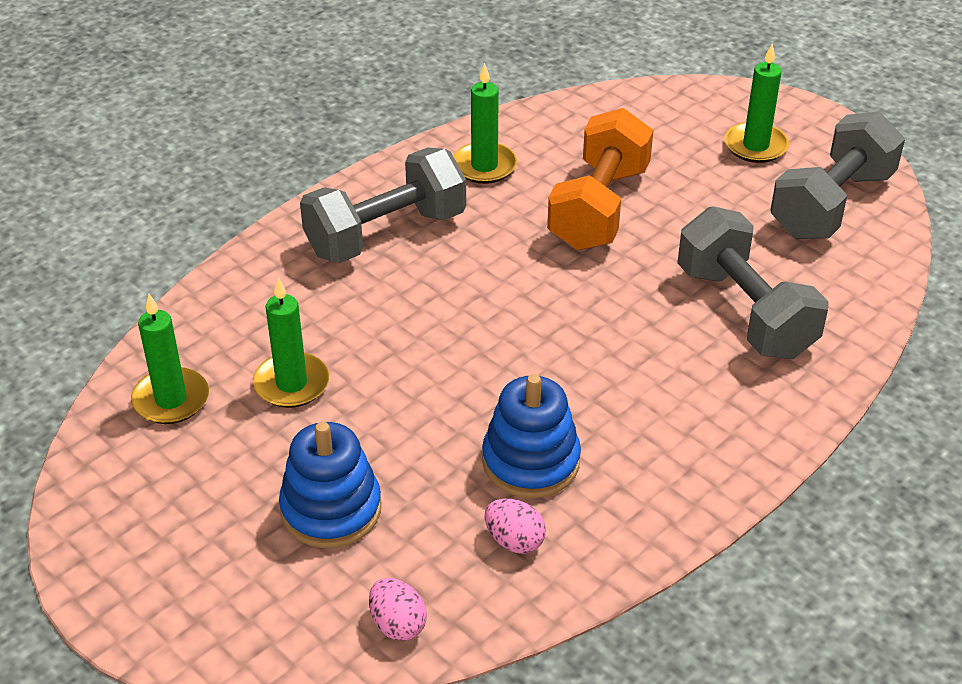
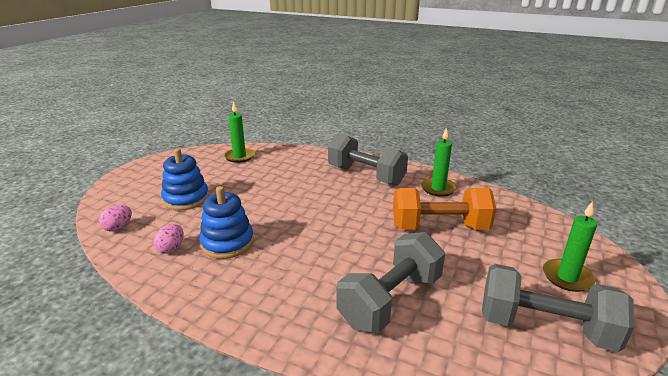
camera: 70 degrees right, 15 degrees down
(291, 384) = (258, 176): green candle -> none

